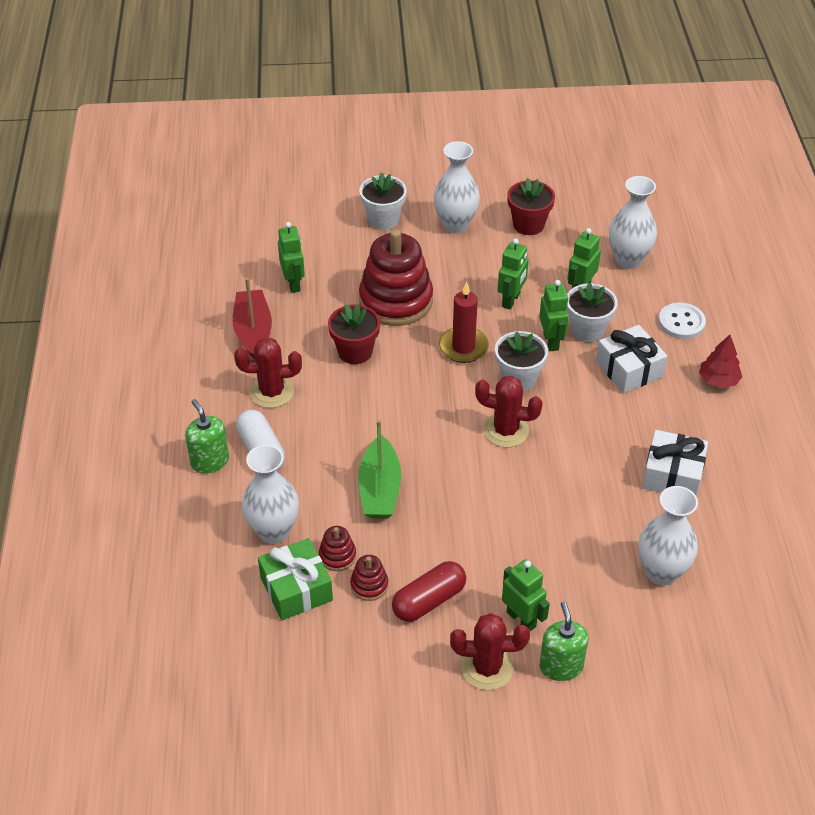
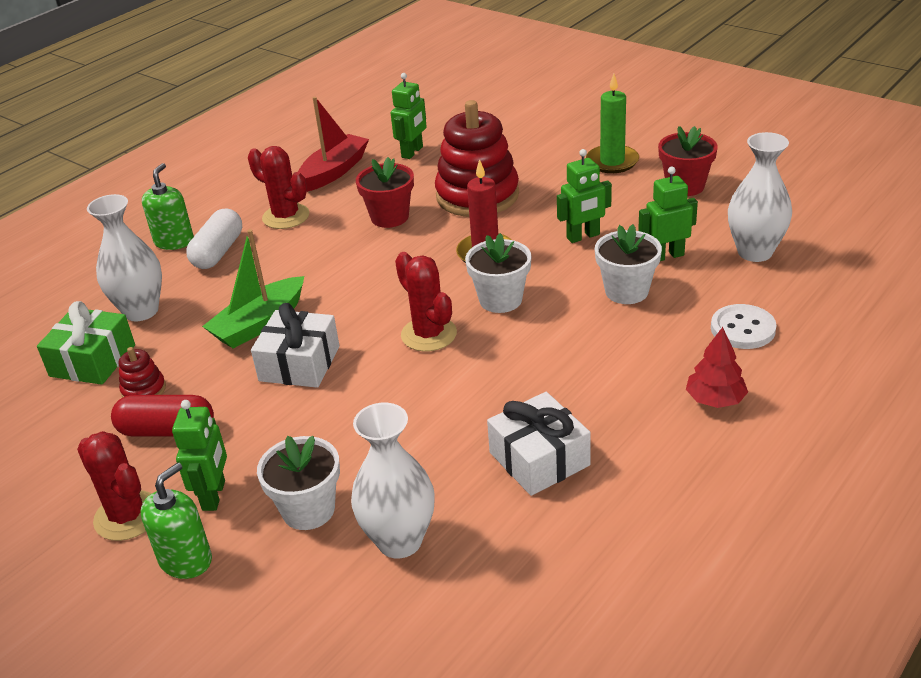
camera: 45 degrees right, 10 degrees down
(337, 556) = (155, 354): red stacking toy -> none
(383, 219) = (552, 136): white flower pot -> white flower pot (308, 510)
(455, 225) = (612, 162): white vase -> green candle
(551, 341) = (576, 284): green robot -> none
(629, 369) = (625, 343): white gift -> white gift (299, 363)

